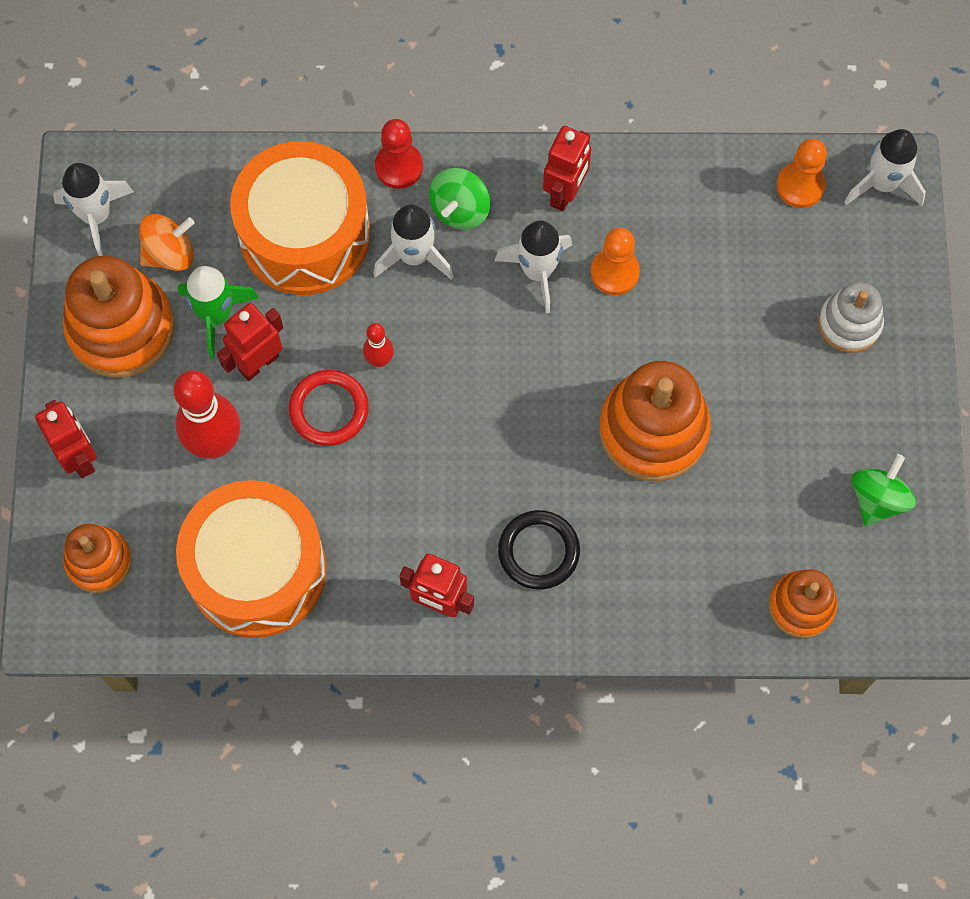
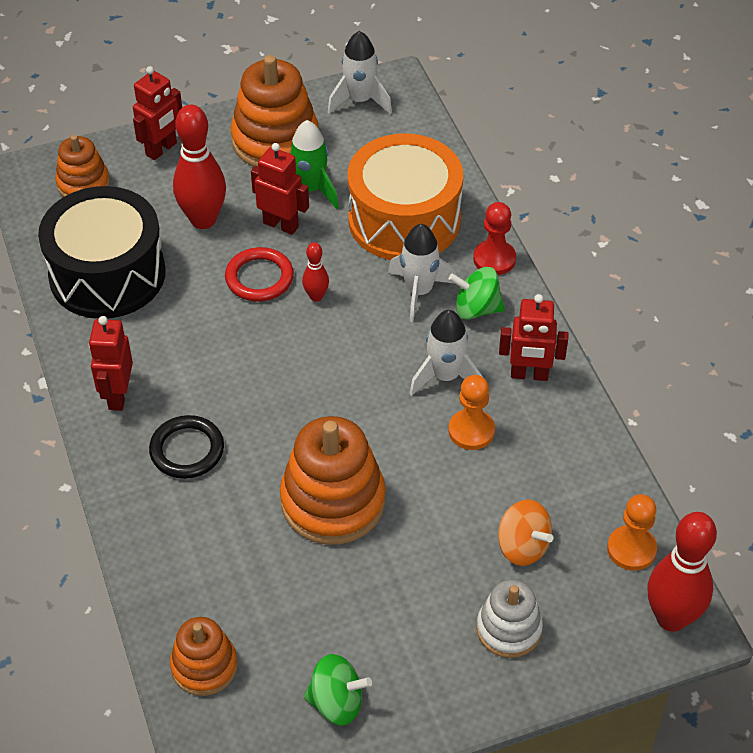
camera: 70 degrees right, 20 degrees down
(170, 253) = (349, 148): orange spinning top -> orange spinning top (522, 546)
(257, 569) = (107, 274): orange drum -> black drum
(882, 184) = (671, 618): white rocket -> red bowling pin

